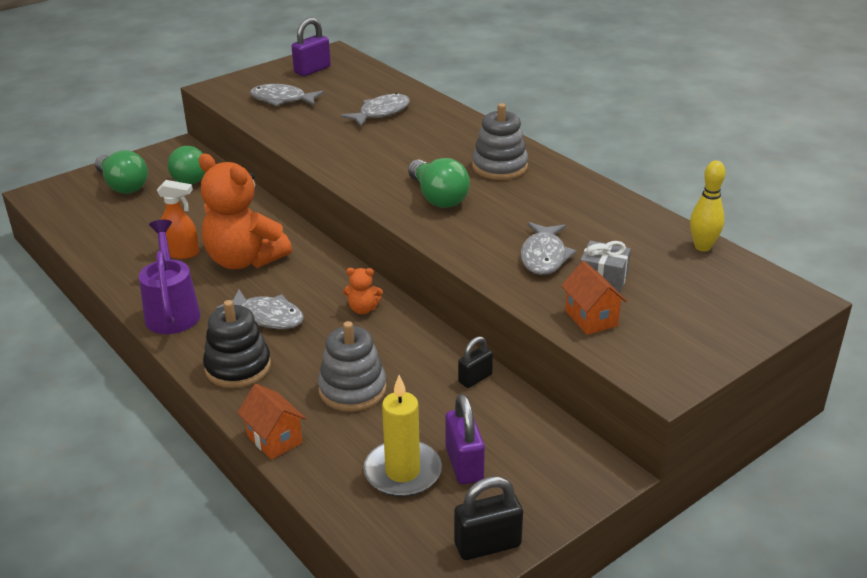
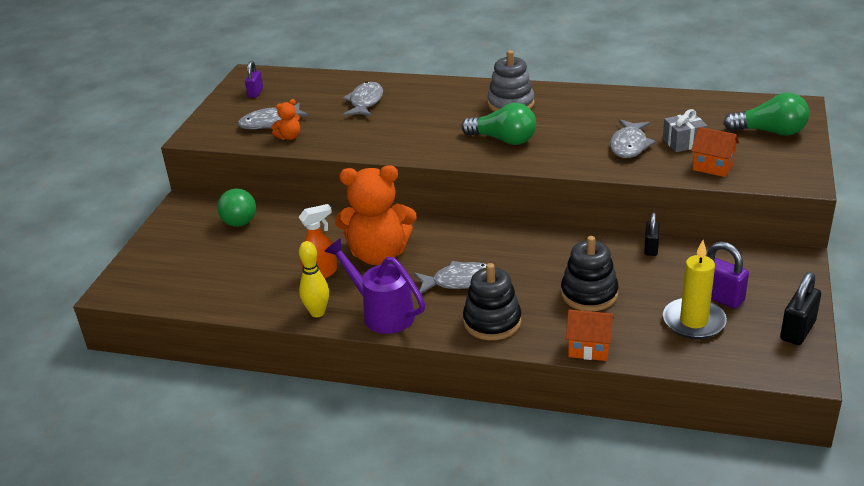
camera: 35 degrees left, 0 degrees up
(123, 185) = (183, 251): green light bulb -> green light bulb (770, 132)
(312, 70) = (255, 93): purple padlock -> purple padlock, size x0.66
(352, 389) = (589, 294): grey stacking toy -> black stacking toy
(363, 309) = (516, 244): orange teddy bear -> orange teddy bear (289, 137)
(544, 256) = (629, 145): grey fish -> grey fish turned 45 degrees clockwise
(702, 247) = (706, 100): yellow bowling pin -> yellow bowling pin (317, 312)

